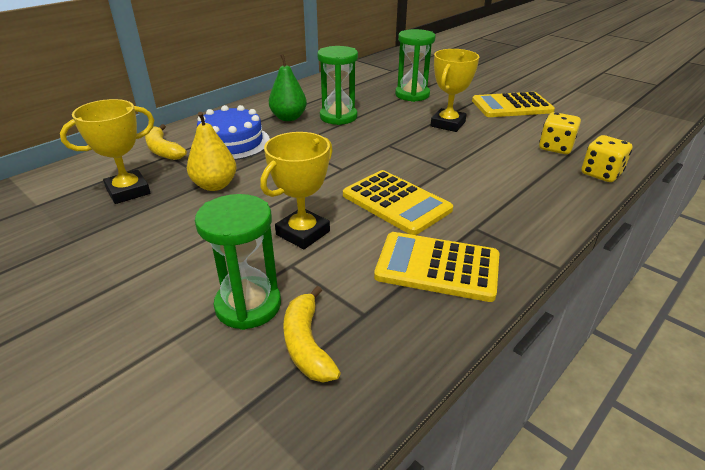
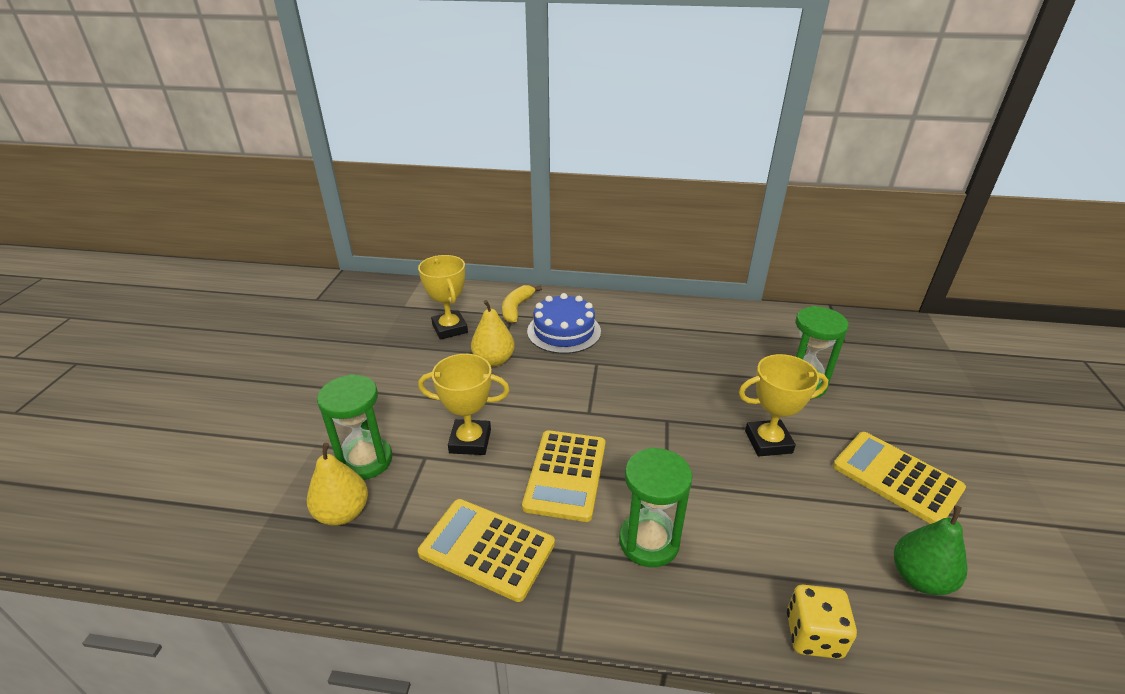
camera: 55 degrees right, 0 degrees up
(128, 191) = (450, 329): yellow trophy -> yellow trophy turned 45 degrees clockwise
(288, 118) = (642, 335): green pear -> green pear (919, 578)
(307, 344) = (343, 513): yellow banana -> yellow pear
(338, 117) = (682, 361): green hourglass -> green hourglass (649, 541)
(437, 267) = (487, 549): yellow calculator -> yellow calculator turned 45 degrees counterclockwise
(555, 147) = (831, 562): yellow dice -> none

